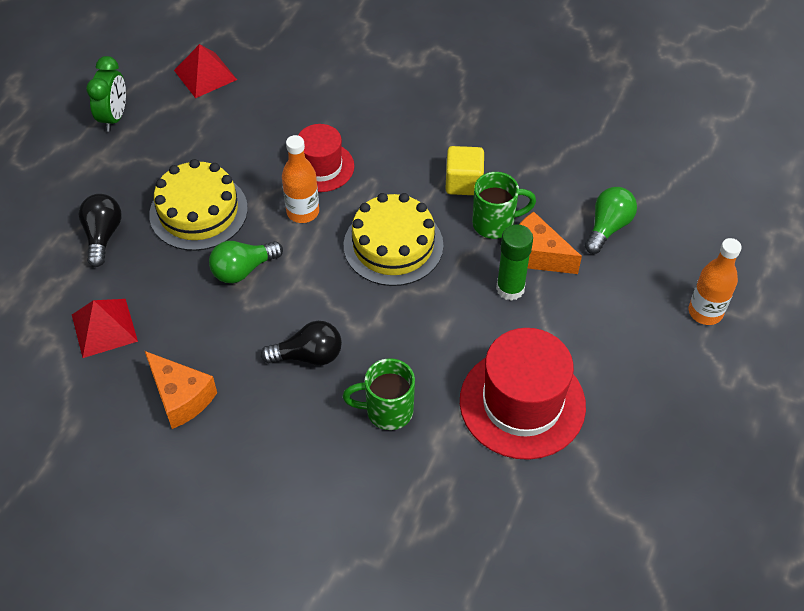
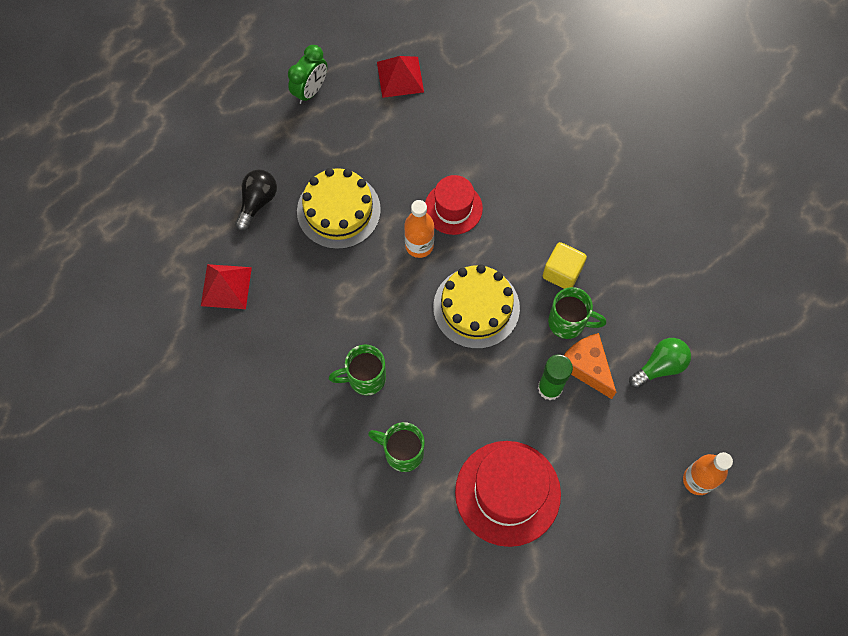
camera: 25 degrees right, 15 degrees up
(181, 397) = (257, 372): orange cheese -> none
(243, 270) = (350, 279): green light bulb -> none
(308, 356) = (365, 378): black light bulb -> green mug

